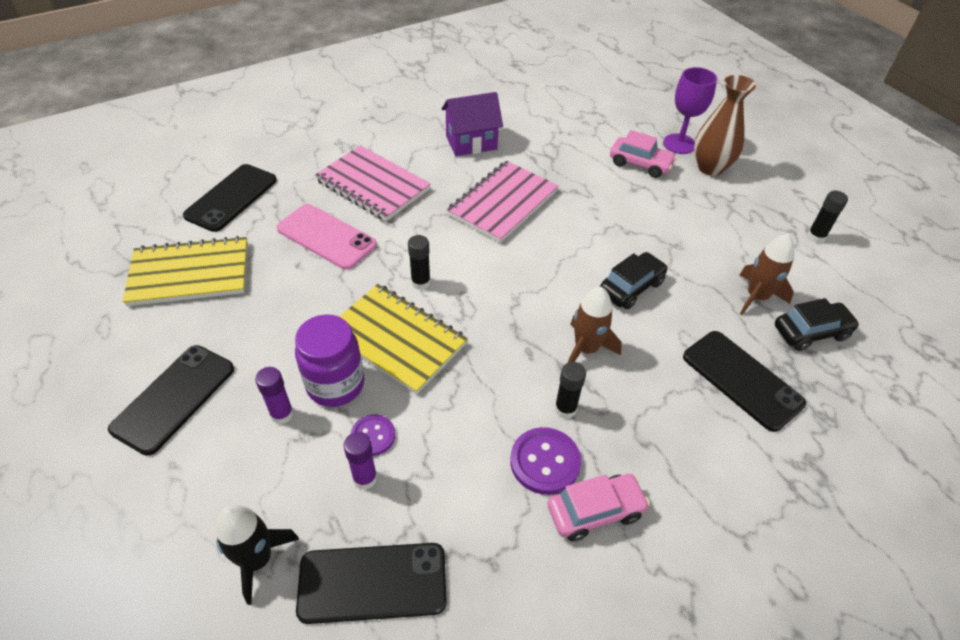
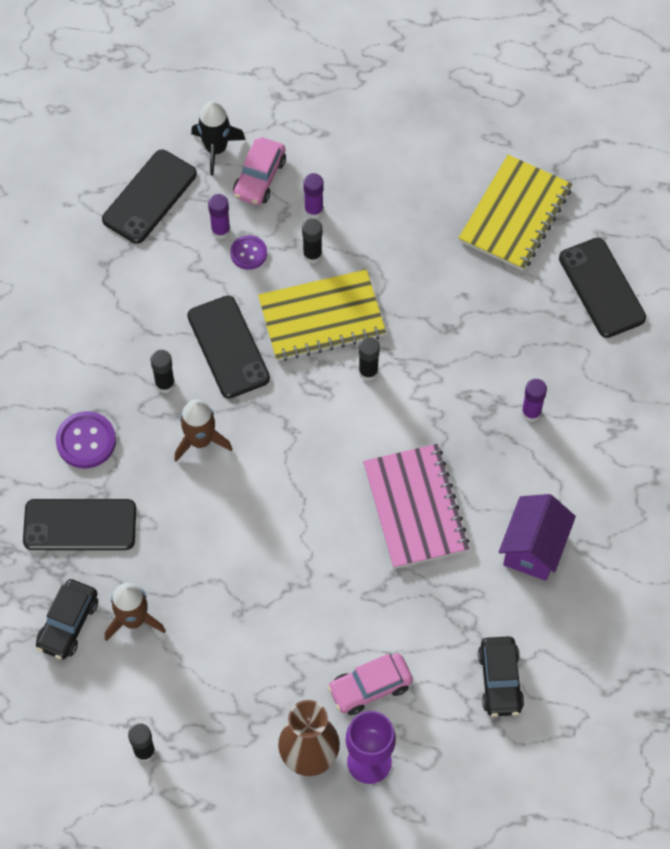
camera: 130 degrees right, 15 degrees up
(174, 398) = (383, 155): black phone -> black phone (228, 347)
(326, 237) = (484, 334): pink phone -> none
(335, 384) = (312, 255): purple jar -> black glue stick
(373, 185) = (531, 413): pink notebook -> purple glue stick
(545, 462) = (139, 340): purple button -> purple button (86, 441)
(595, 511) = (82, 342): pink car -> pink car (259, 178)
(631, 287) = (228, 528): black car -> black car (500, 681)

